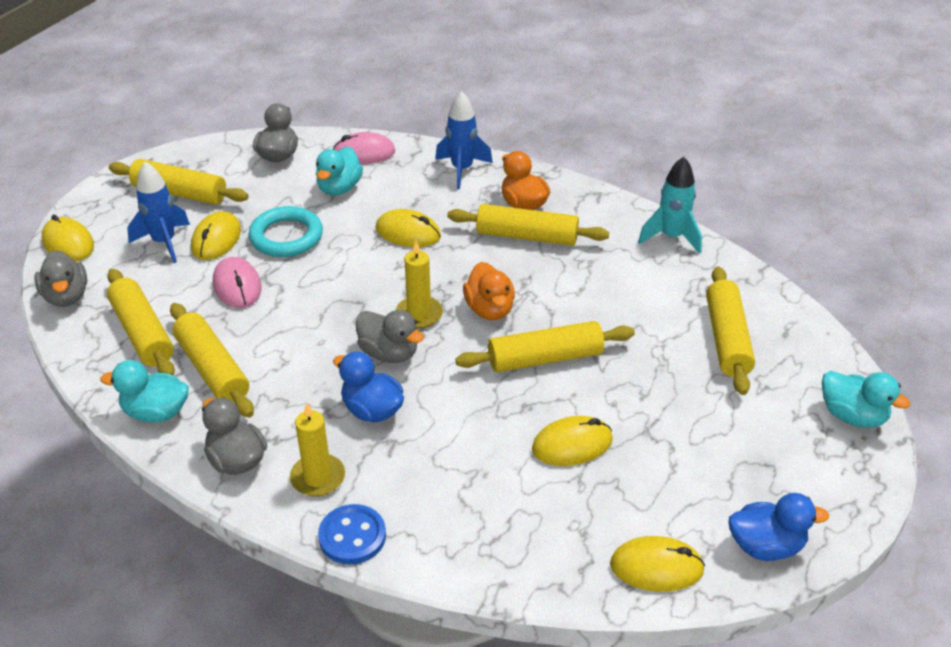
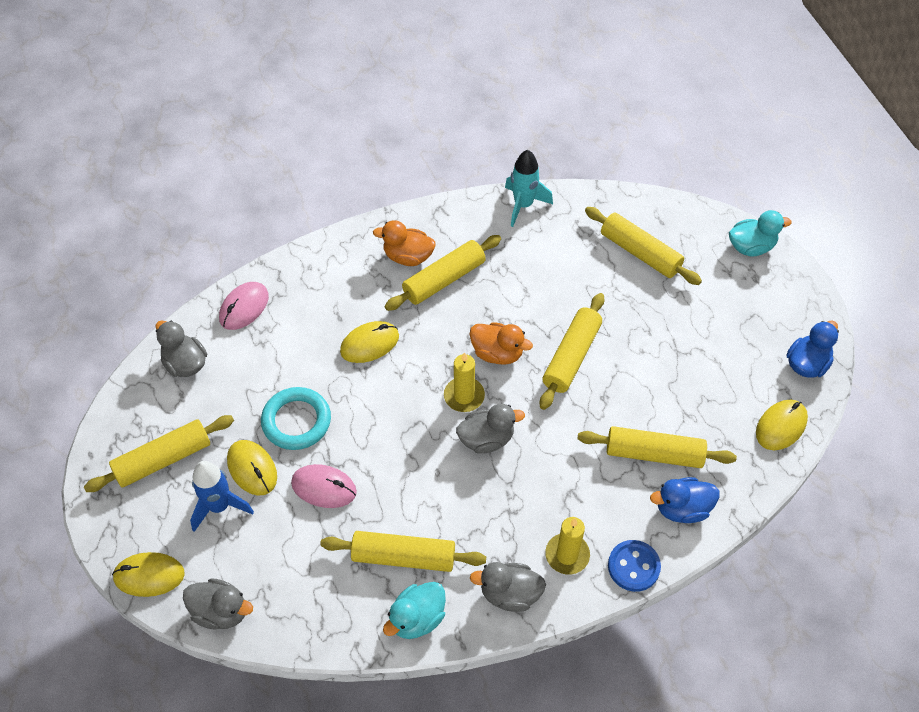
camera: 50 degrees left, 15 degrees up
(143, 333) = (319, 580): yellow rolling pin -> yellow rolling pin (654, 453)
(339, 188) = (271, 351): turquoise duck -> none
(372, 410) = (532, 485): blue duck -> blue duck (682, 509)
(462, 170) = (330, 263): blue rocket -> none
(572, 445) = (657, 397): yellow mouse -> none

